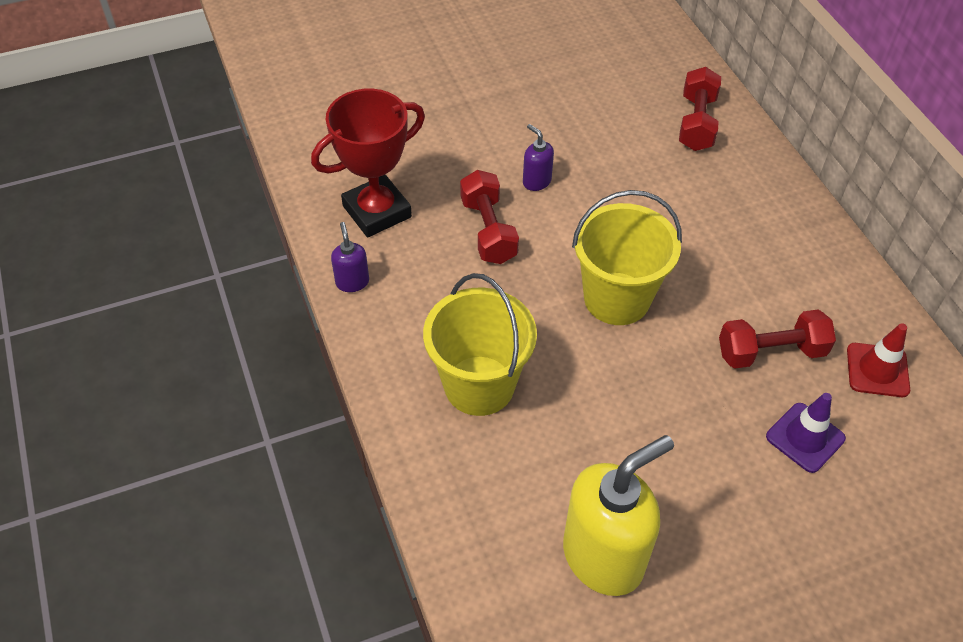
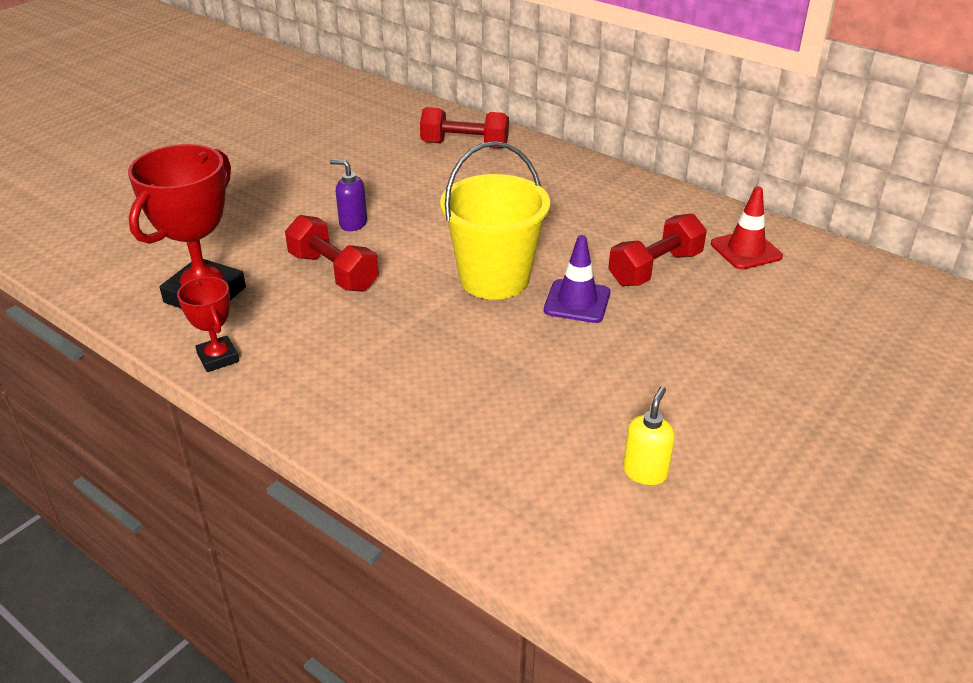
camera: 30 degrees left, 15 degrees down
(352, 282) = (218, 358): purple soap dispenser -> red trophy
(479, 385) = (416, 389): yellow bucket -> none
(603, 557) = (645, 472): yellow soap dispenser -> yellow soap dispenser, size x0.45
(696, 123) = (465, 145): red dumbbell -> red dumbbell turned 60 degrees counterclockwise
(805, 437) = (733, 314): purple traffic cone -> purple traffic cone (577, 301)

